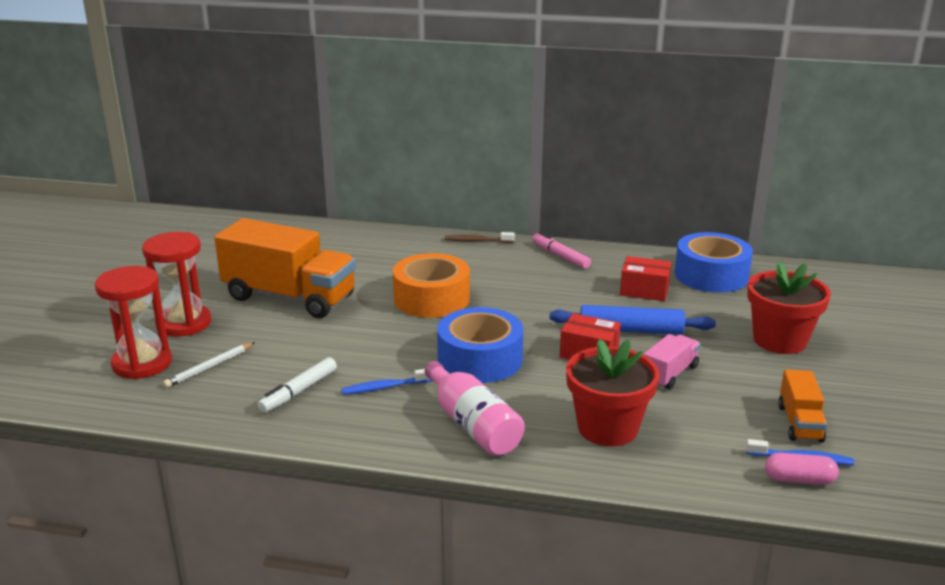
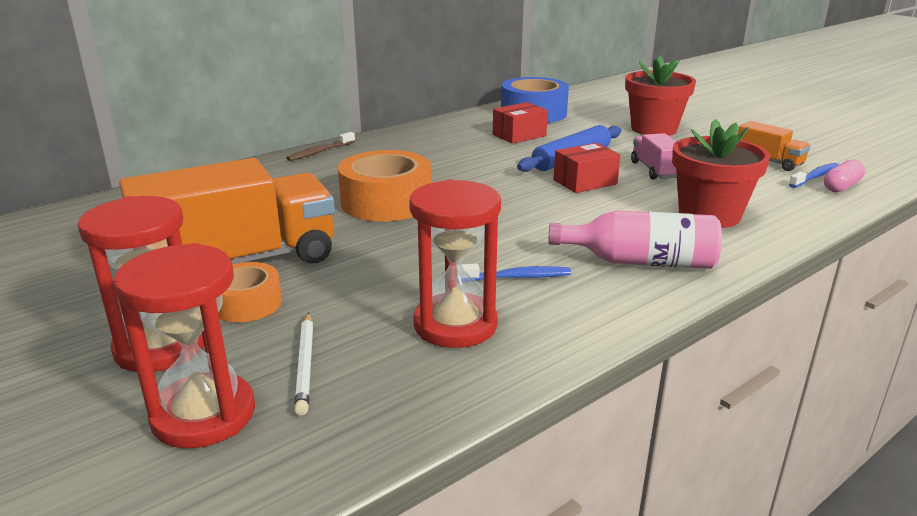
camera: 50 degrees left, 0 degrees up
(249, 322) = (247, 303): none -> orange tape
(299, 391) = (455, 325): white marker -> red hourglass
(385, 387) = (517, 277): blue toothbrush -> blue toothbrush turned 120 degrees counterclockwise
(480, 359) = (531, 221): blue tape -> none
(560, 256) = (412, 138): pink marker -> none

